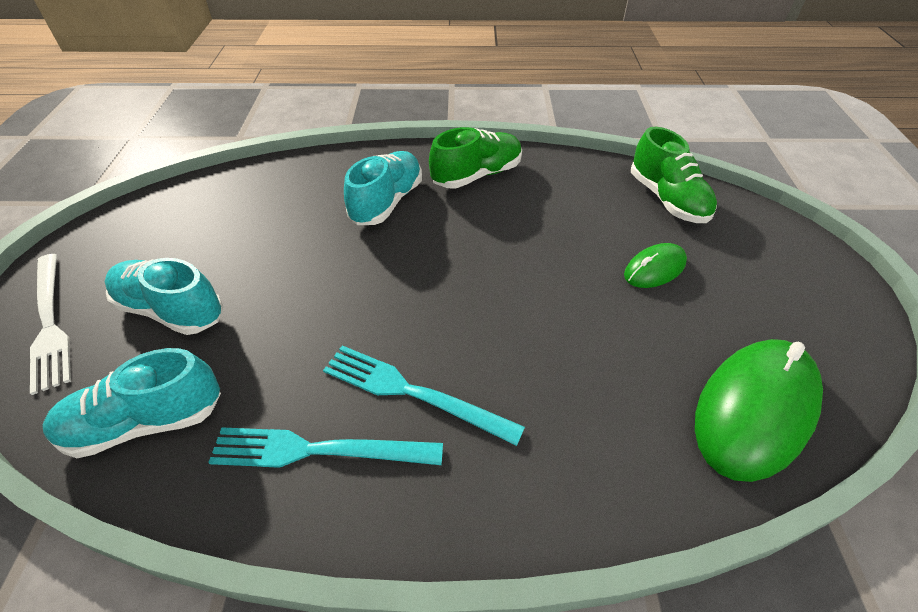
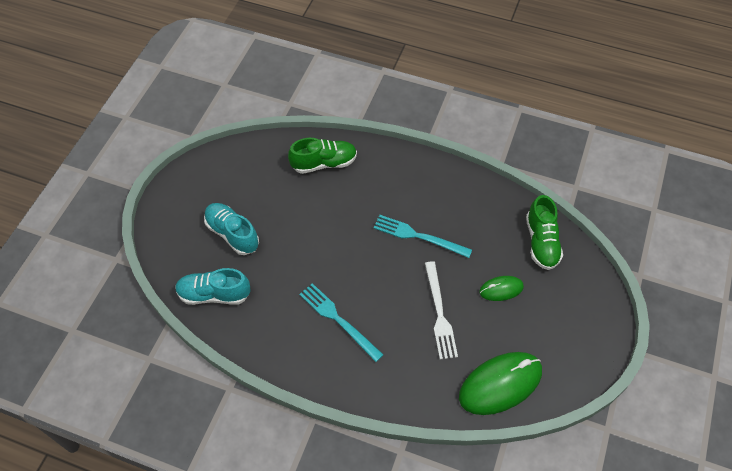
camera: 20 degrees right, 10 degrees up
(50, 323) = (174, 223): white fork -> white fork (439, 313)
(318, 450) = (287, 333): turquoise fork -> turquoise fork (418, 236)
(387, 202) = (366, 192): turquoise shoe -> none
(477, 175) = (429, 186): green shoe -> green shoe (324, 163)

